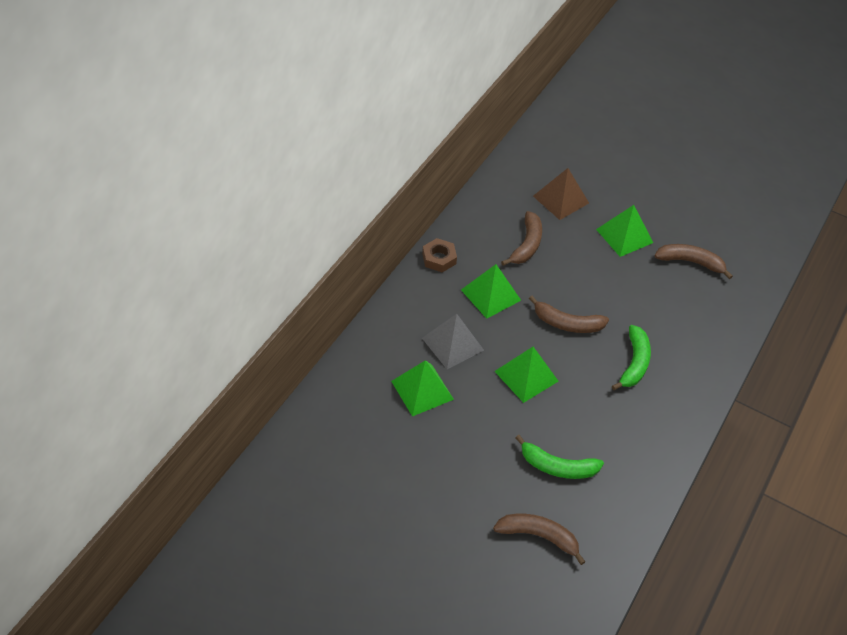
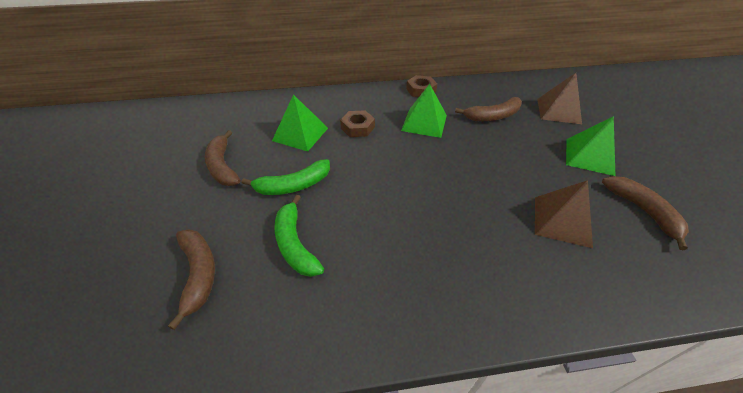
camera: 55 degrees right, 5 degrees down
(452, 344) = (357, 127): grey pyramid -> brown nut
(526, 376) = (373, 175): green pyramid -> none
(567, 323) = (454, 170): brown banana -> brown banana (222, 166)
(634, 363) = (474, 234): green banana -> green banana (293, 185)
(663, 309) = (562, 221): none -> brown pyramid

